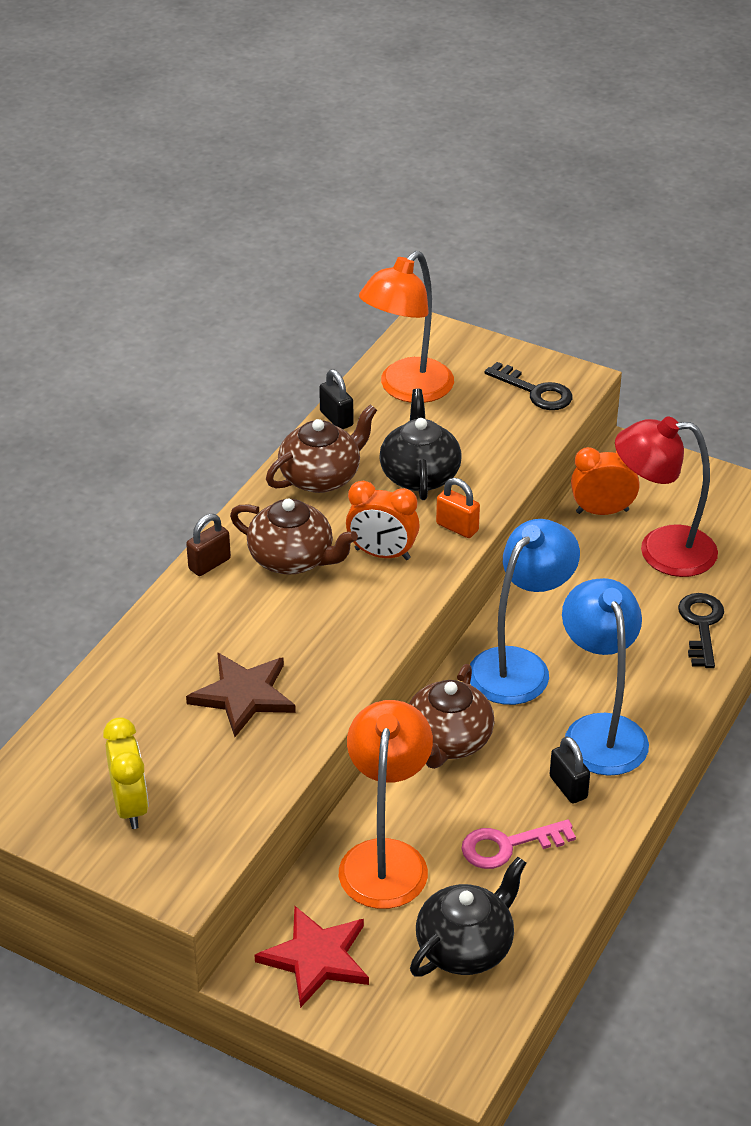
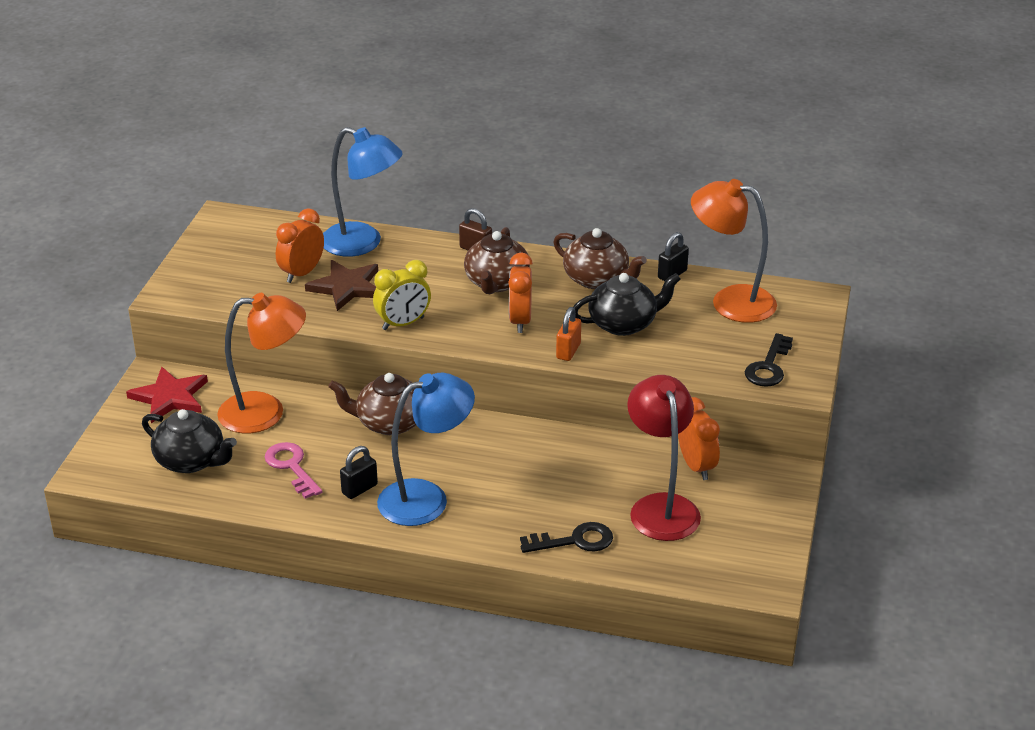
camera: 75 degrees right, 5 degrees down
(130, 806) = (231, 263): yellow clock -> yellow clock (403, 324)
(190, 735) = (302, 273): none -> orange clock
(519, 665) = (484, 446): blue lamp -> blue lamp (363, 243)

